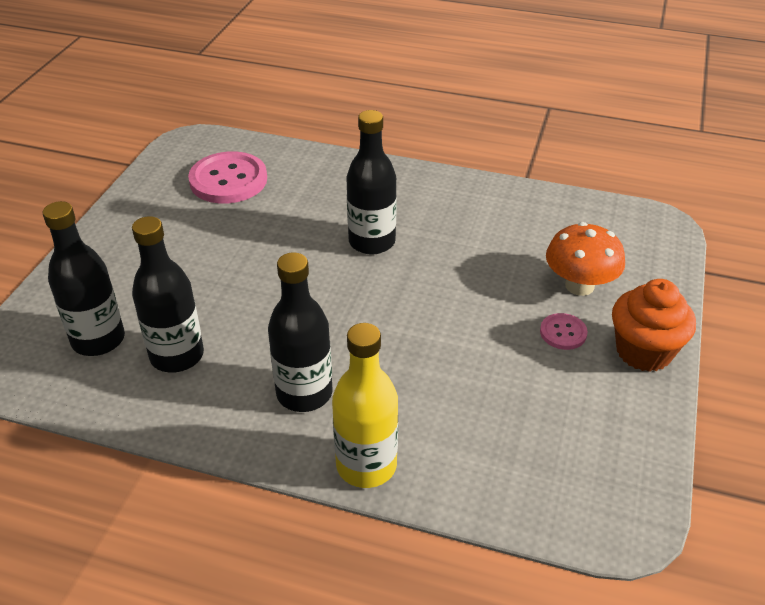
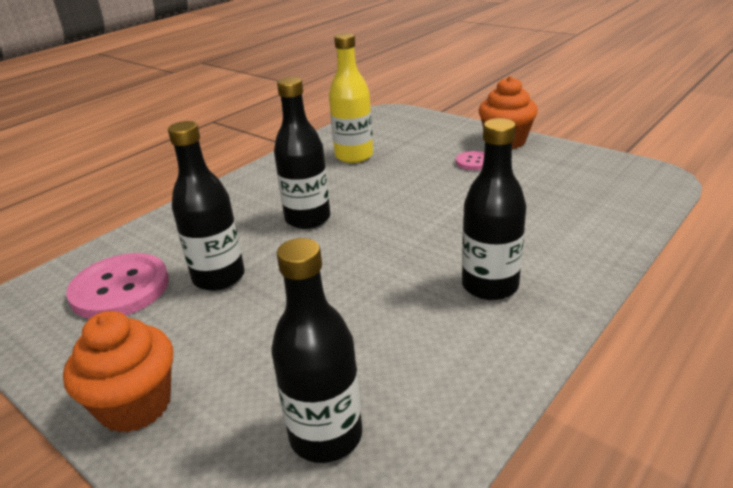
camera: 65 degrees left, 10 degrees down
(110, 242) = (136, 405): none -> orange cupcake
(177, 356) = (394, 365): black bottle -> black bottle (219, 277)
(366, 465) = (588, 266): yellow bottle -> yellow bottle (354, 156)
(579, 286) = (428, 147): orange mushroom -> none

